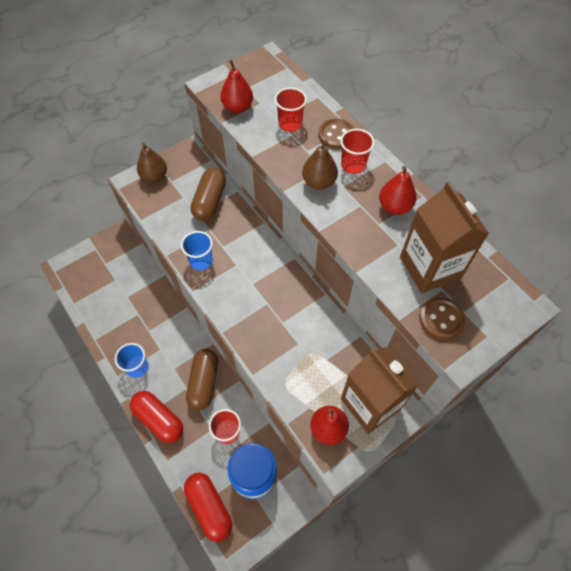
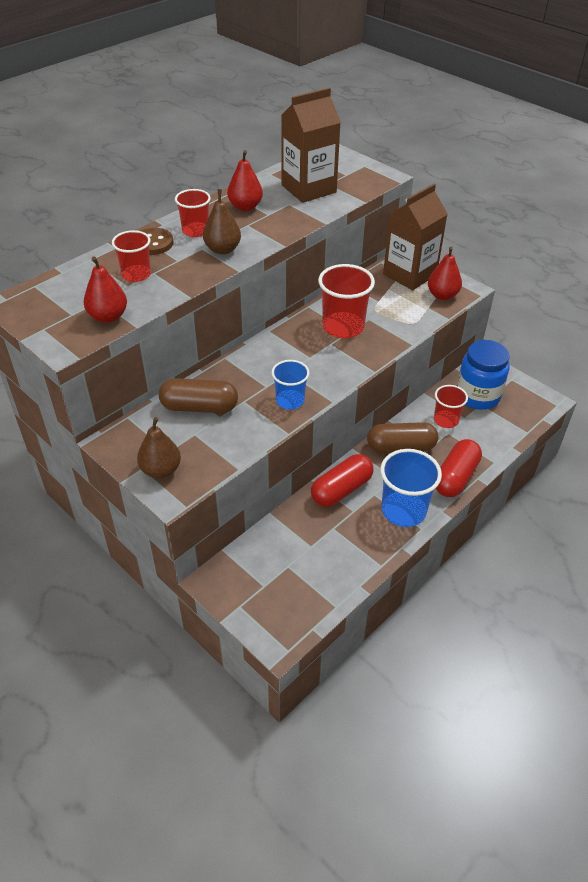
camera: 100 degrees left, 15 degrees down
(137, 367) = (403, 510): blue cup -> blue cup, size x1.61
(209, 507) = (521, 422): red capsule -> red capsule (341, 490)
(289, 318) = (343, 327): none -> red cup
(441, 319) = (357, 184): brown button -> none

